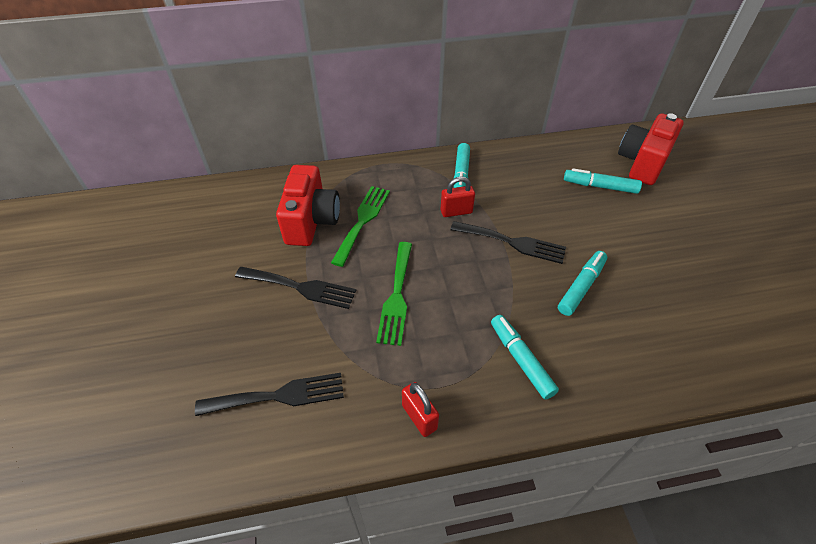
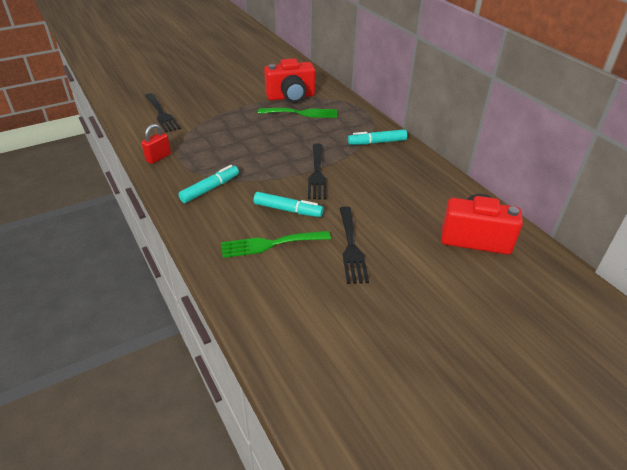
camera: 70 degrees right, 10 degrees down
(300, 287) = (236, 105): black fork -> black fork (351, 247)
(396, 296) = (243, 136): green fork -> green fork (270, 244)
(456, 212) = (334, 146): red padlock -> none
(600, 186) = (417, 213): turquoise marker -> none

